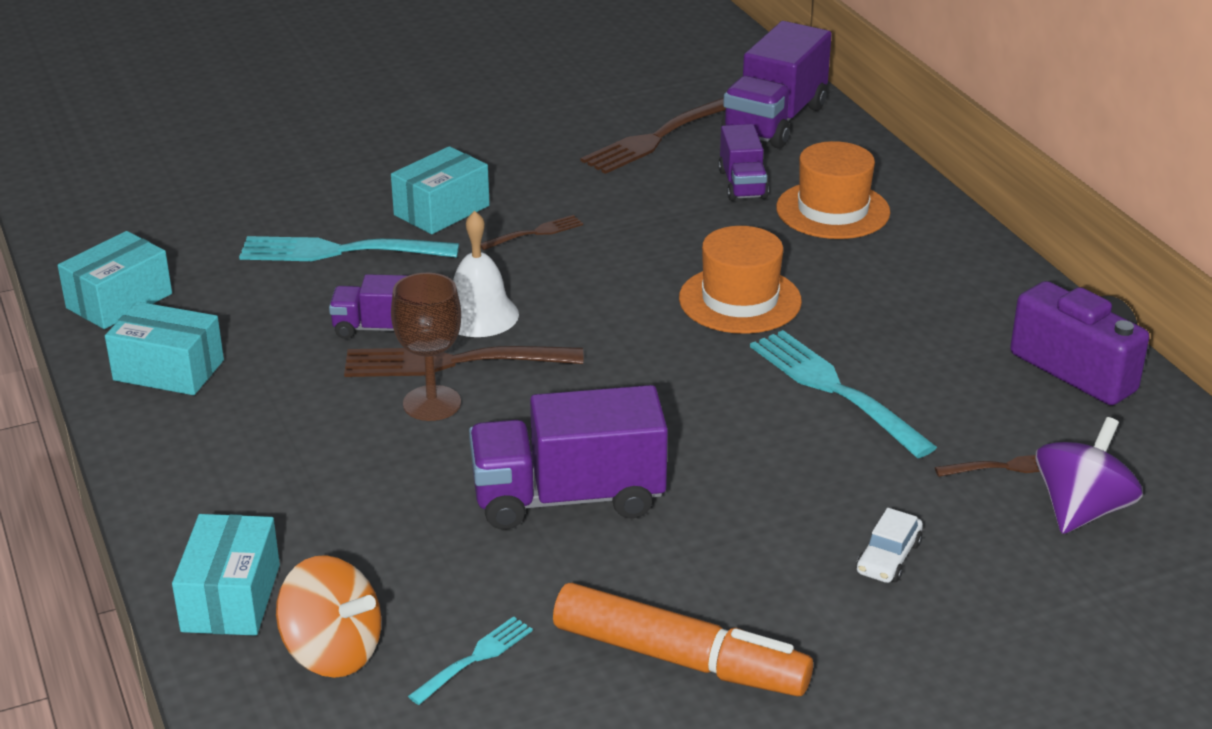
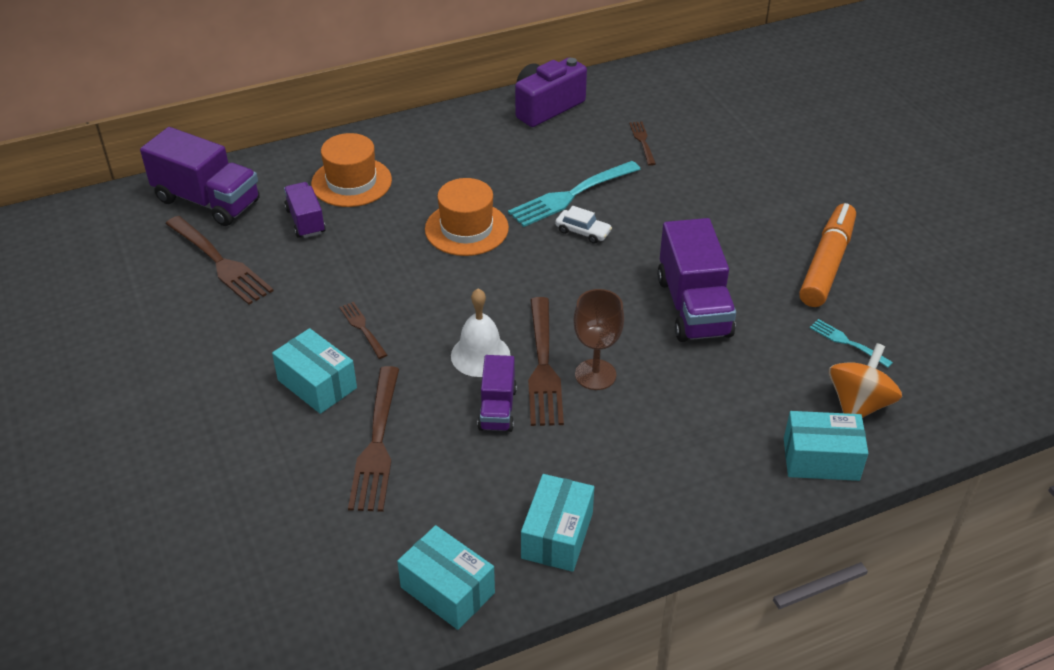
camera: 90 degrees left, 10 degrees up
(340, 251) = (376, 444): turquoise fork -> brown fork
(742, 184) = (305, 221): purple truck -> purple truck turned 105 degrees counterclockwise
(888, 557) = (728, 187): white car -> white car (583, 232)
(1081, 510) = (677, 122): purple spinning top -> none

